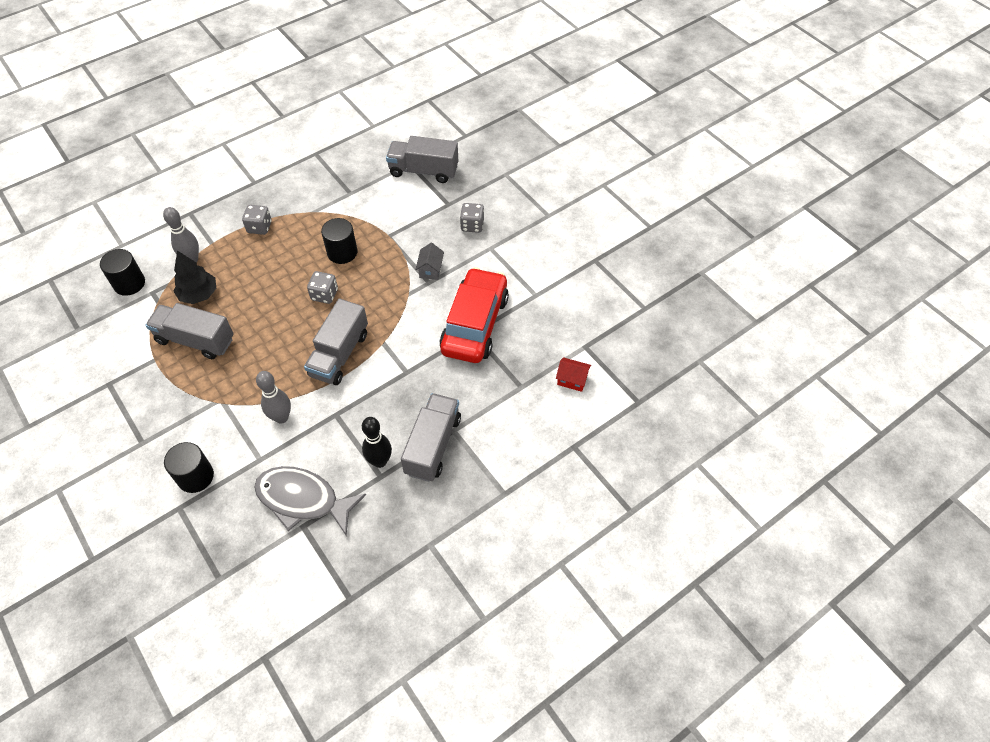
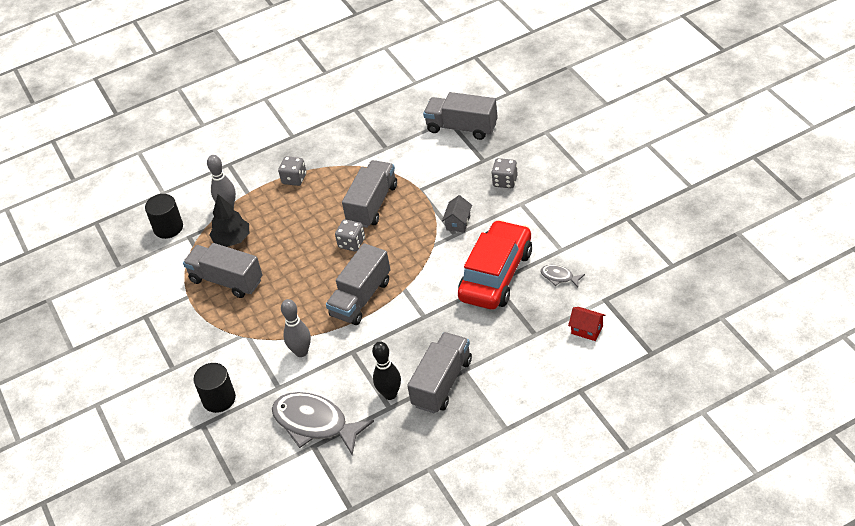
camera: 15 degrees right, 10 degrees down
(342, 252) = (372, 204): black cylinder -> grey truck
(537, 324) = (559, 277): none -> grey fish

